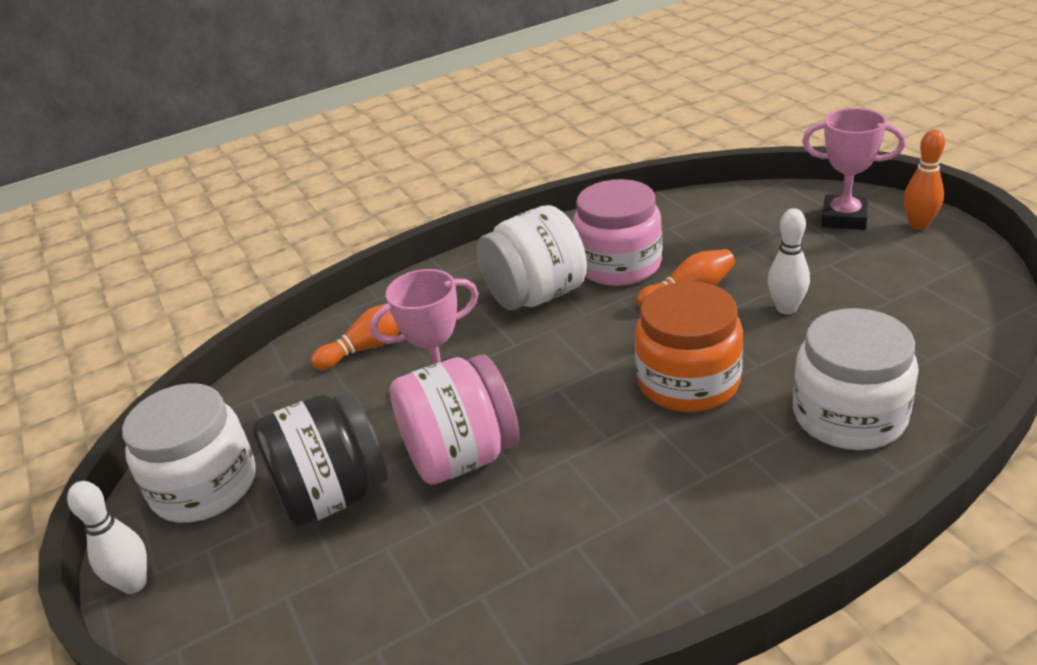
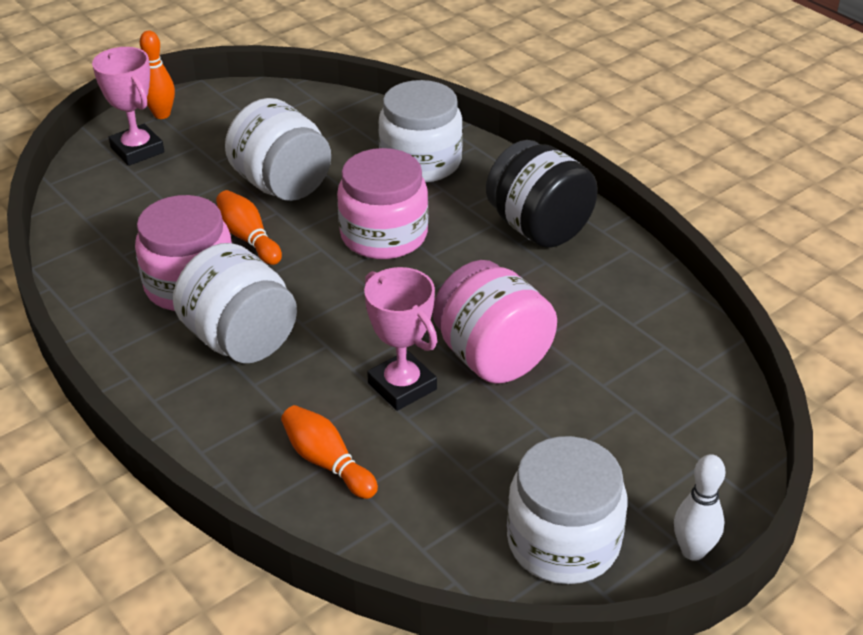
camera: 105 degrees left, 5 degrees up
(333, 495) = (555, 434): black jar -> black jar (538, 228)
(688, 382) = (384, 235): orange jar -> pink jar
(786, 308) = (282, 185): white bowling pin -> white jar
(844, 218) = (137, 150): pink trophy -> pink trophy turned 45 degrees counterclockwise

